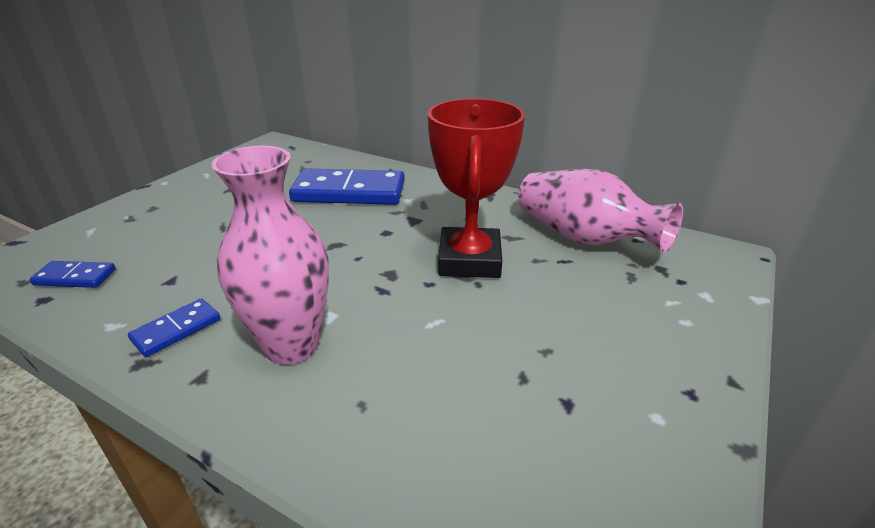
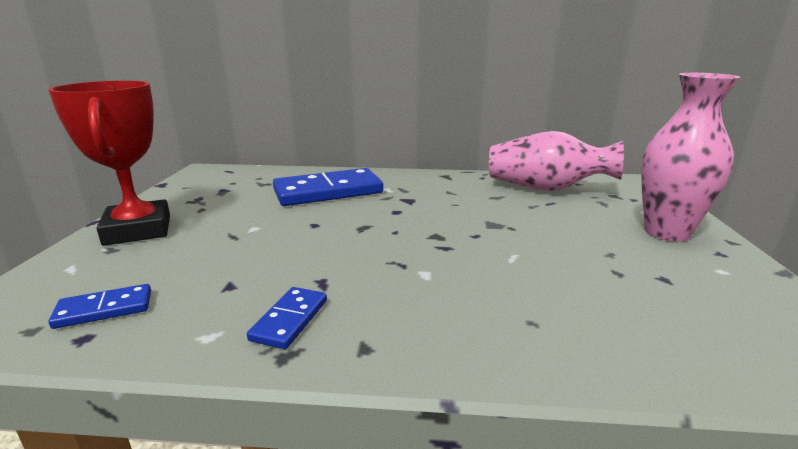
camera: 25 degrees left, 10 degrees down
(291, 345) = (419, 301): pink vase -> pink vase (667, 232)
(469, 260) = (486, 215): red trophy -> red trophy (138, 230)

